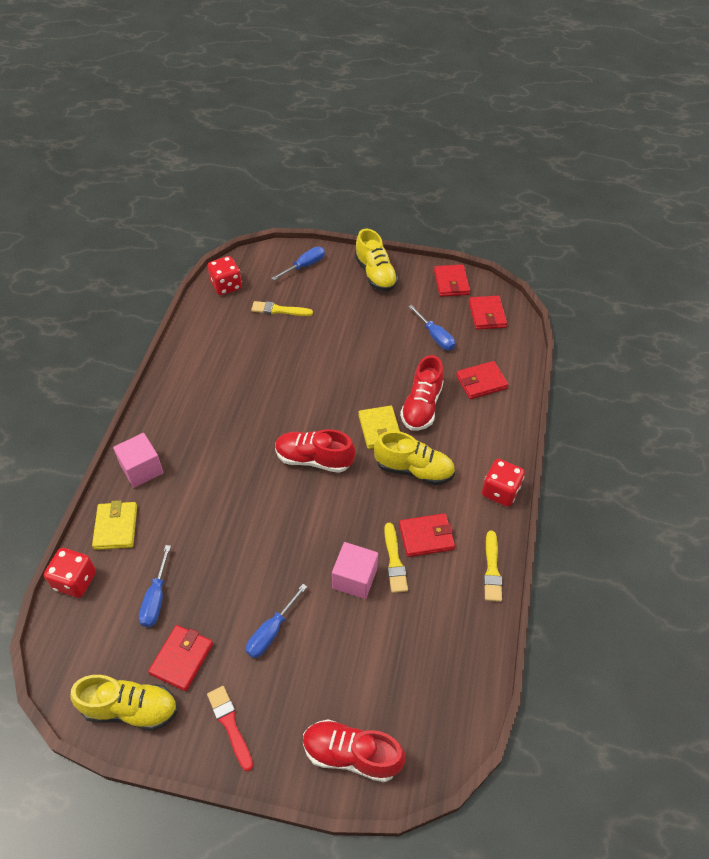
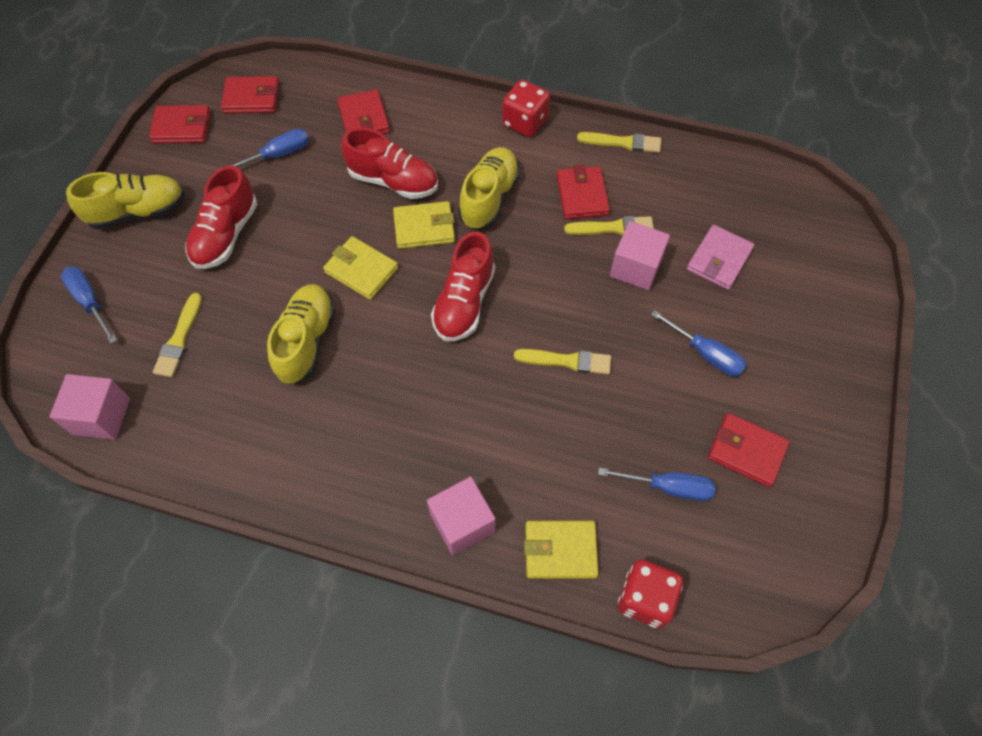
camera: 85 degrees left, 10 degrees up
(130, 709) = (813, 506): yellow shoe -> yellow shoe (306, 341)
(226, 286) = (101, 416): red dice -> pink cube
(230, 724) = (818, 396): red brush -> none
(264, 528) = (567, 361): none -> yellow brush
(338, 395) = (361, 270): none -> yellow wallet
(351, 754) = (834, 282): red shoe -> red shoe (226, 235)
(368, 648) = (719, 260): none -> pink wallet

